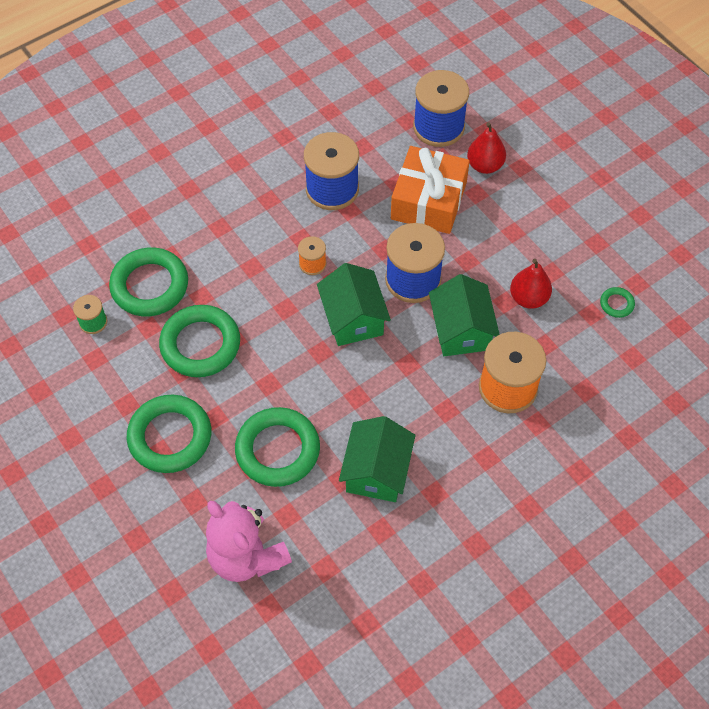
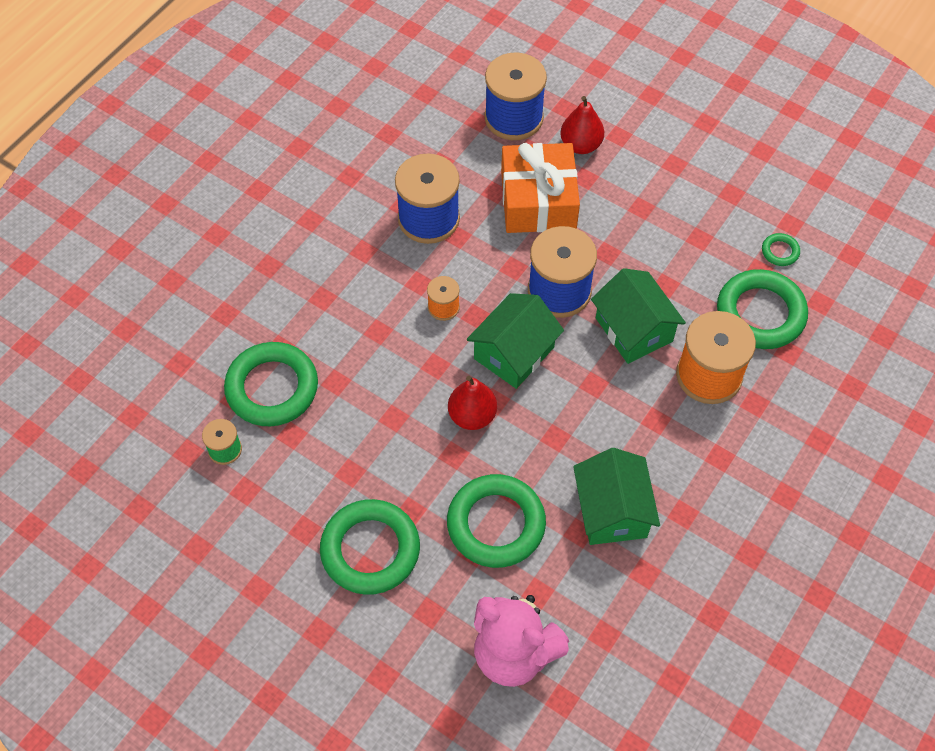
camera: 20 degrees left, 0 degrees up
(200, 344) = (359, 435): green ring -> green ring (760, 313)
(353, 318) = (514, 353): green house -> green house turned 75 degrees clockwise
(528, 298) = (688, 273): red pear -> red pear (472, 416)

